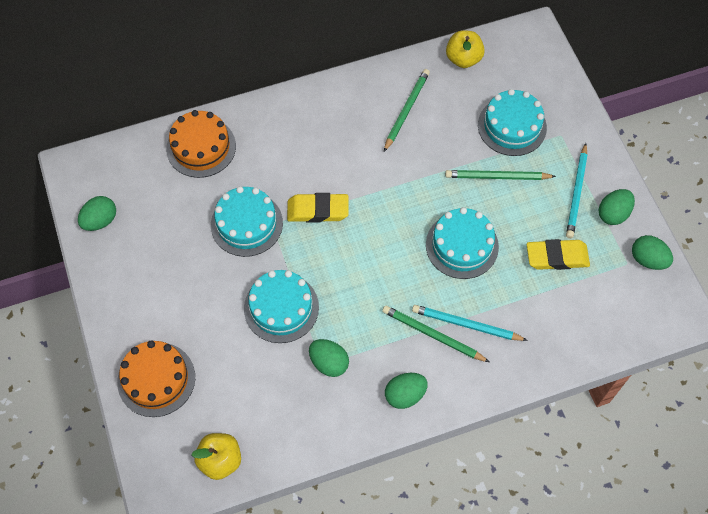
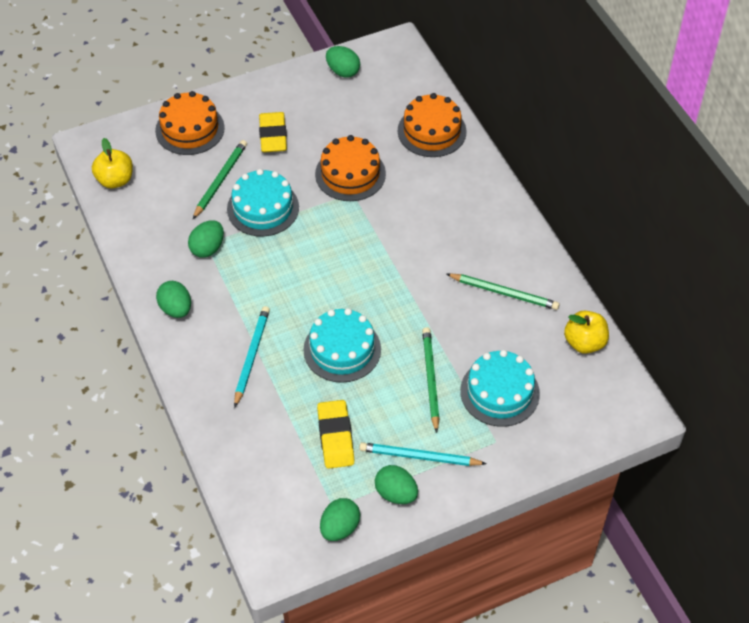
camera: 85 degrees right, 10 degrees down
(246, 224) = (350, 174): turquoise cake -> orange cake
(318, 210) = (371, 227): yellow eraser -> yellow eraser (273, 136)
(432, 335) = (239, 328): green pencil -> green pencil (220, 180)

